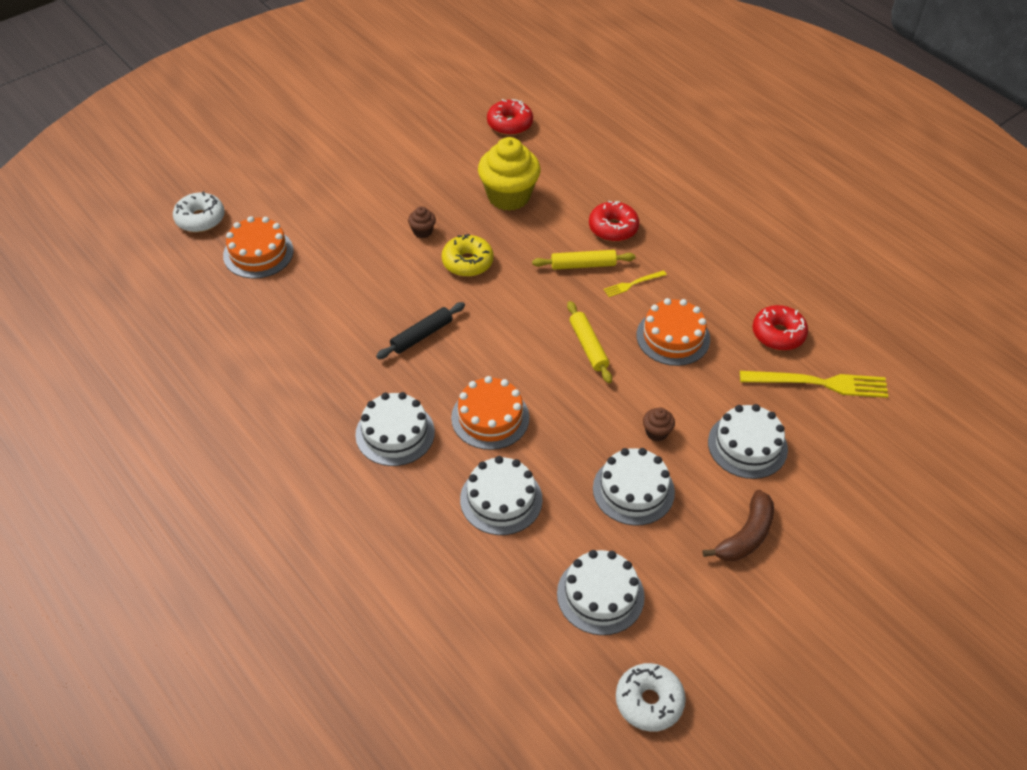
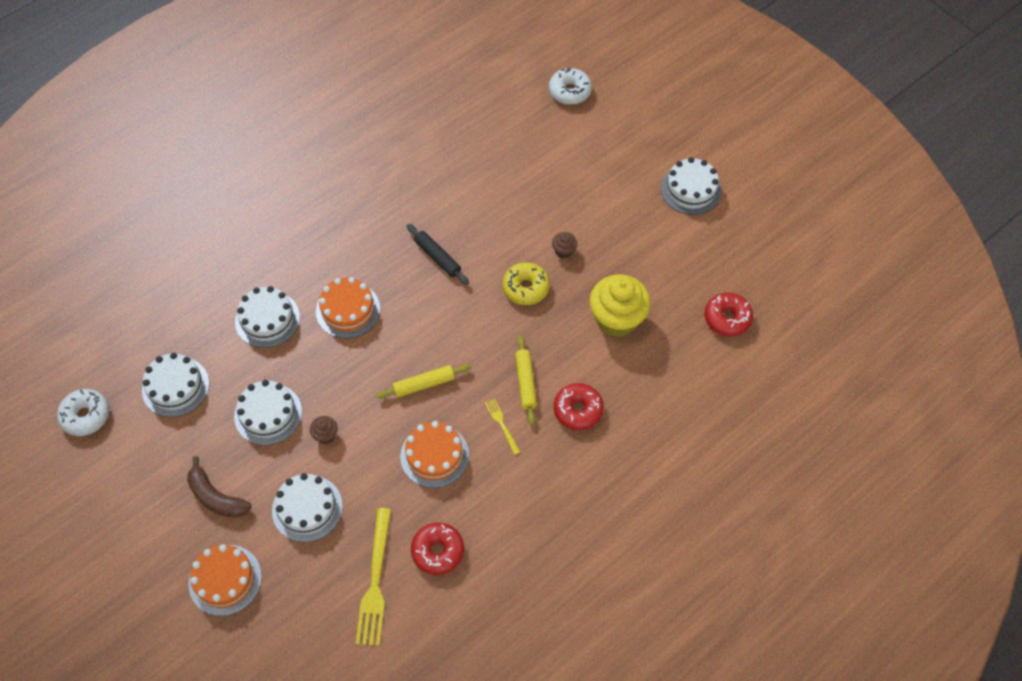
camera: 90 degrees right, 10 degrees up
(258, 253) = (531, 135): orange cake -> orange cake (225, 580)
(395, 433) = (335, 245): white cake -> white cake (691, 190)

